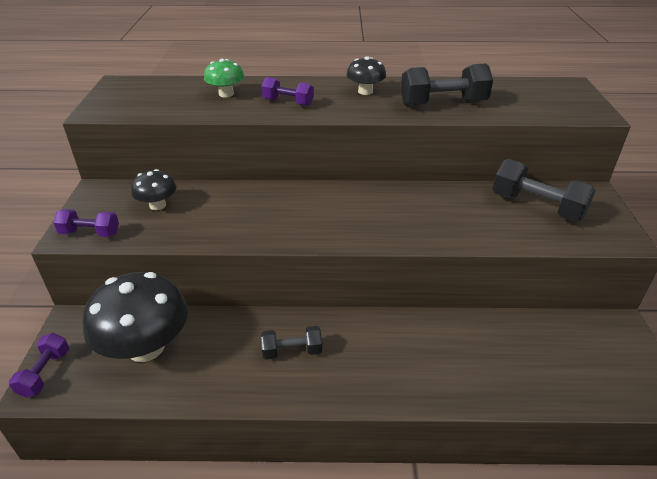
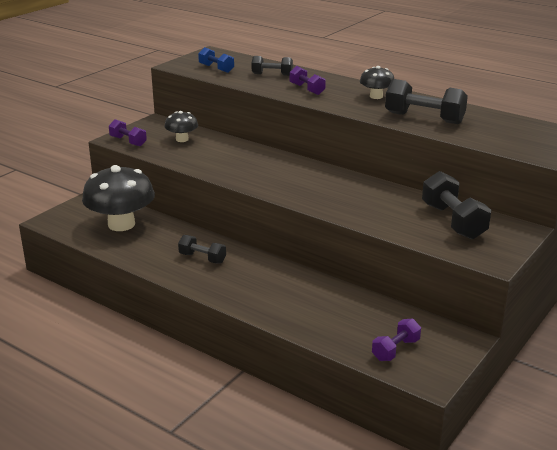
camera: 35 degrees right, 10 degrees down
(45, 373) = (59, 216): purple dumbbell -> purple dumbbell (395, 350)
(152, 103) = (216, 68): none -> blue dumbbell
(226, 94) = (272, 74): green mushroom -> black dumbbell

